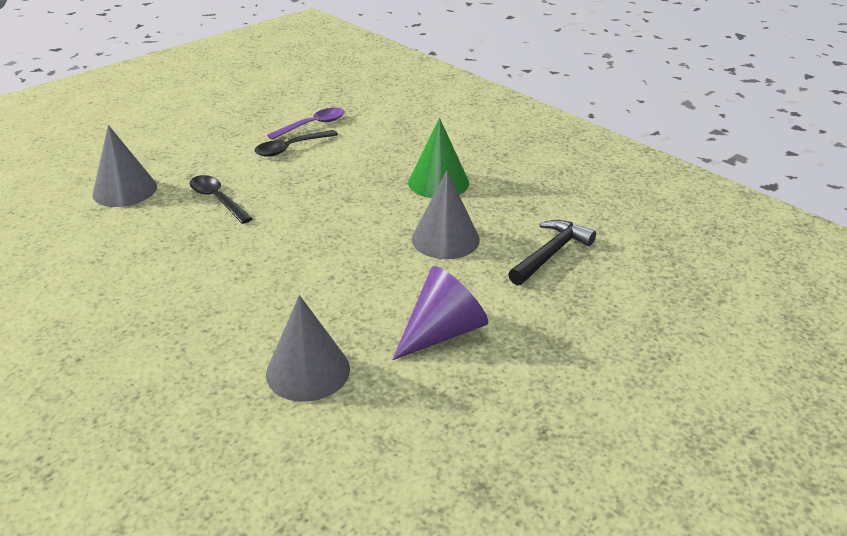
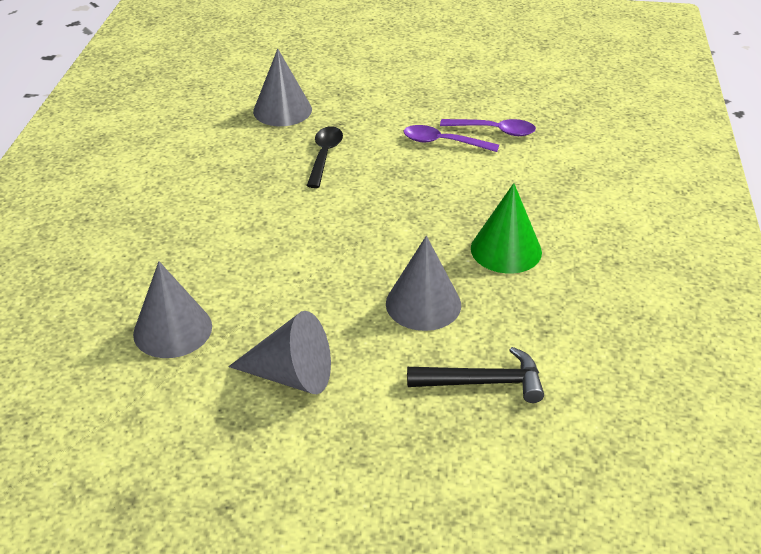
camera: 50 degrees right, 5 degrees up
(291, 148) = (443, 142): black spoon -> purple spoon
(443, 332) = (292, 375): purple cone -> grey cone

